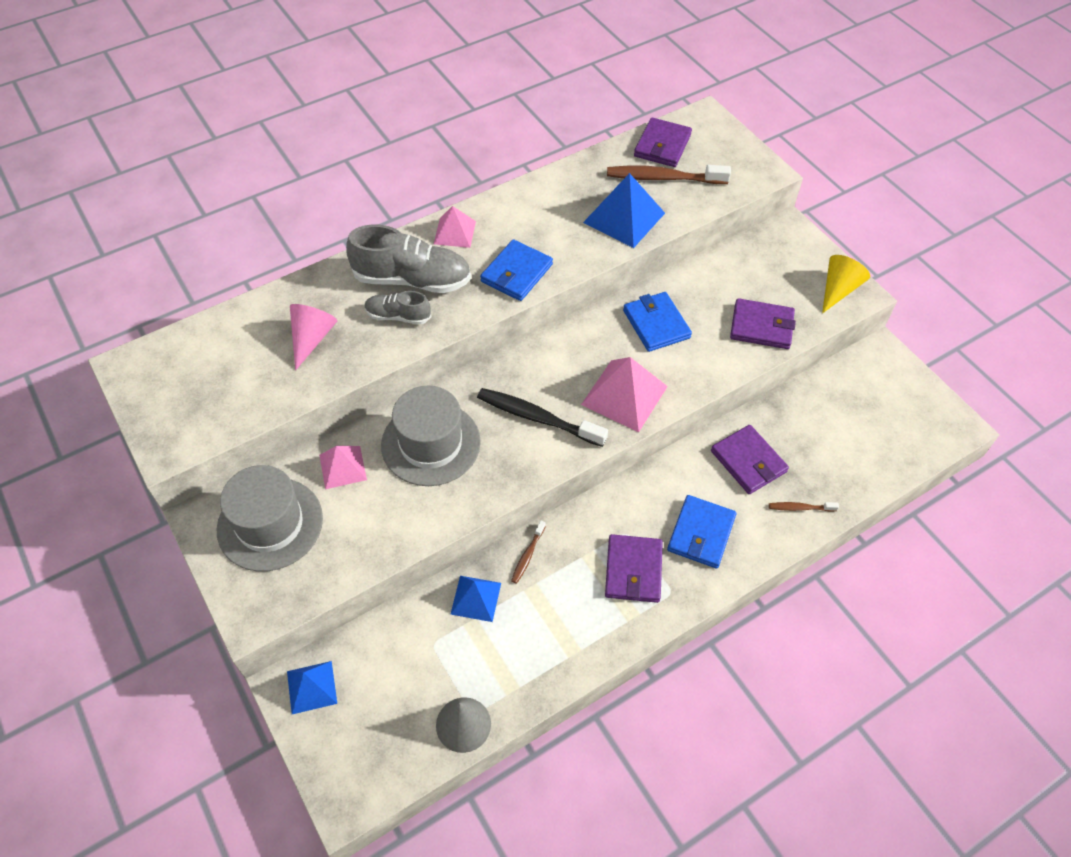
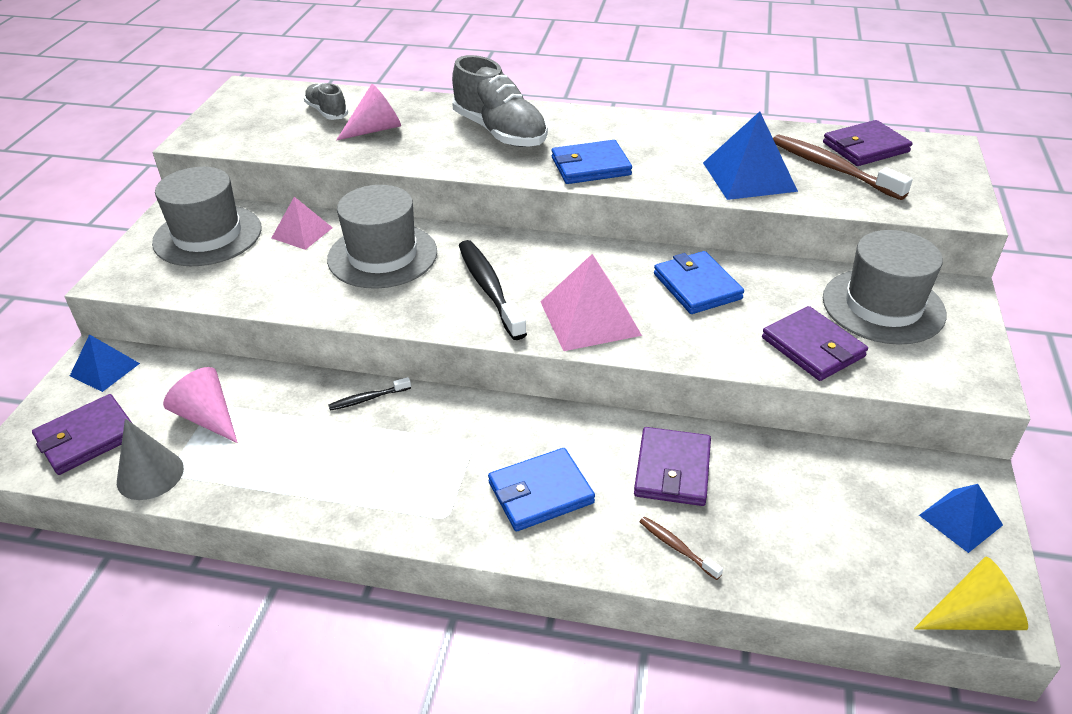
camera: 45 degrees right, 15 degrees down
(398, 316) = (455, 147): grey shoe -> grey shoe (327, 112)
(442, 656) = (207, 417): none -> pink cone
(455, 232) = (578, 121): pink pyramid -> none
(476, 598) = (287, 398): blue pyramid -> blue pyramid (960, 520)
(527, 555) = (368, 399): brown toothbrush -> black toothbrush
(633, 570) = (437, 474): purple wallet -> purple wallet (87, 438)
(656, 324) = (697, 286): blue wallet -> blue wallet turned 45 degrees counterclockwise
(765, 268) = (883, 306): none -> grey hat
(838, 289) = (955, 367): yellow cone -> yellow cone (973, 617)

